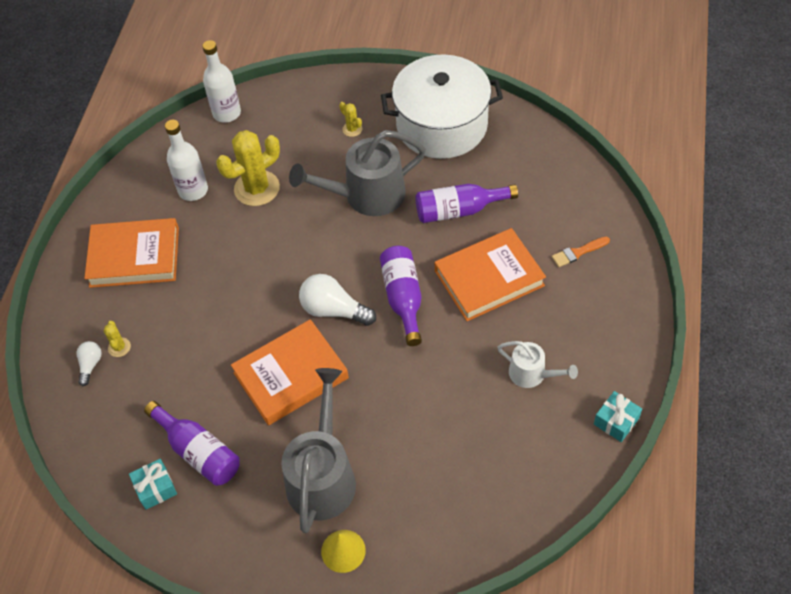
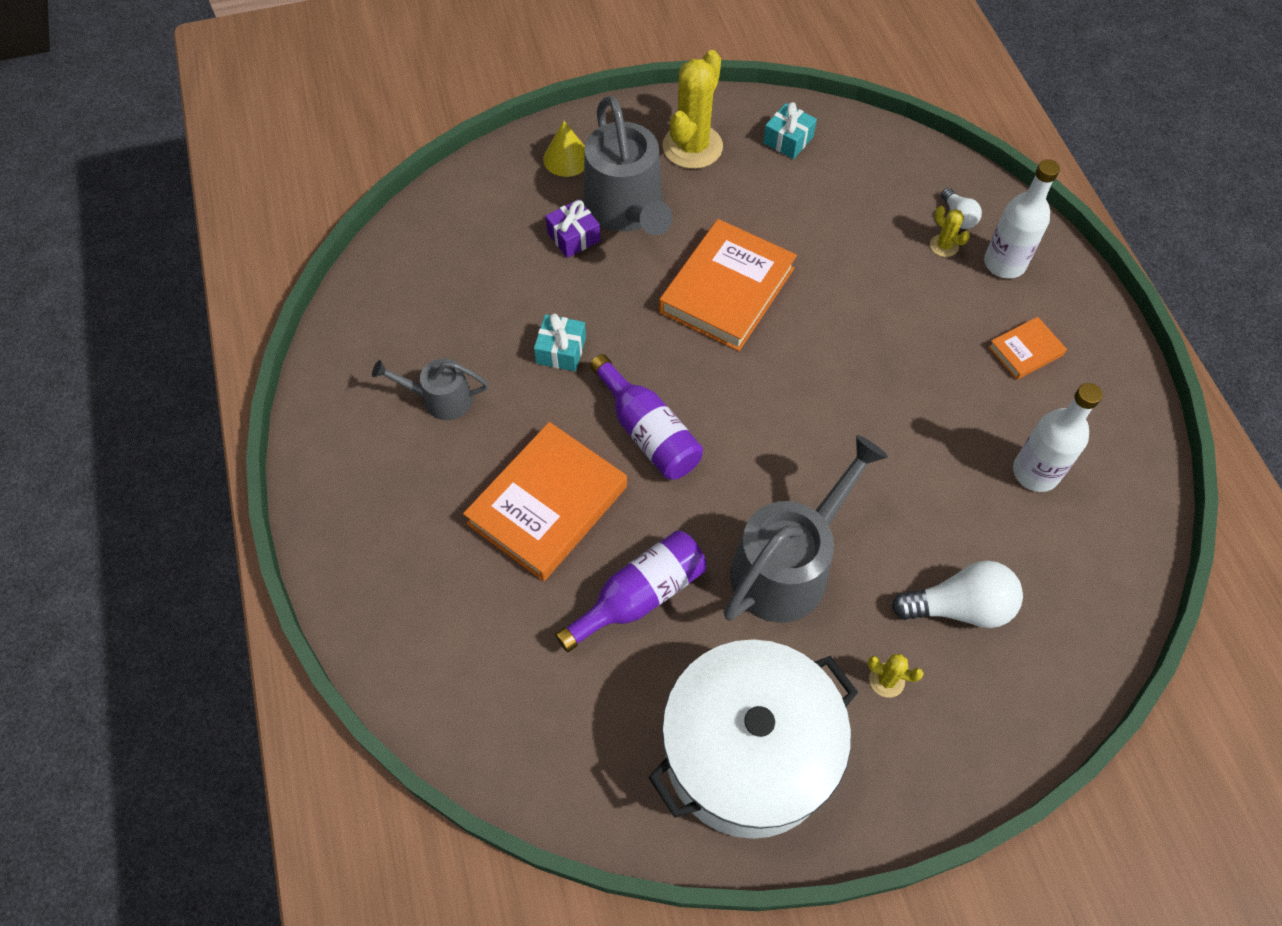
camera: 150 degrees right, 5 degrees up
(134, 257) = (1025, 351): orange book -> orange book, size x0.49
(198, 452) = (771, 184): purple bottle -> none
(227, 113) = (1102, 626): white bottle -> white bottle (1004, 263)
(257, 188) = (951, 512): yellow cactus -> yellow cactus (692, 147)
(333, 310) = (727, 382): white light bulb -> white light bulb (960, 607)
(376, 468) = (573, 237): none -> purple gift
(532, 374) = (440, 399): white watering can -> grey watering can
(578, 252) = (436, 596): orange brush -> none
(616, 421) = (319, 382): turquoise gift -> turquoise gift (561, 350)

